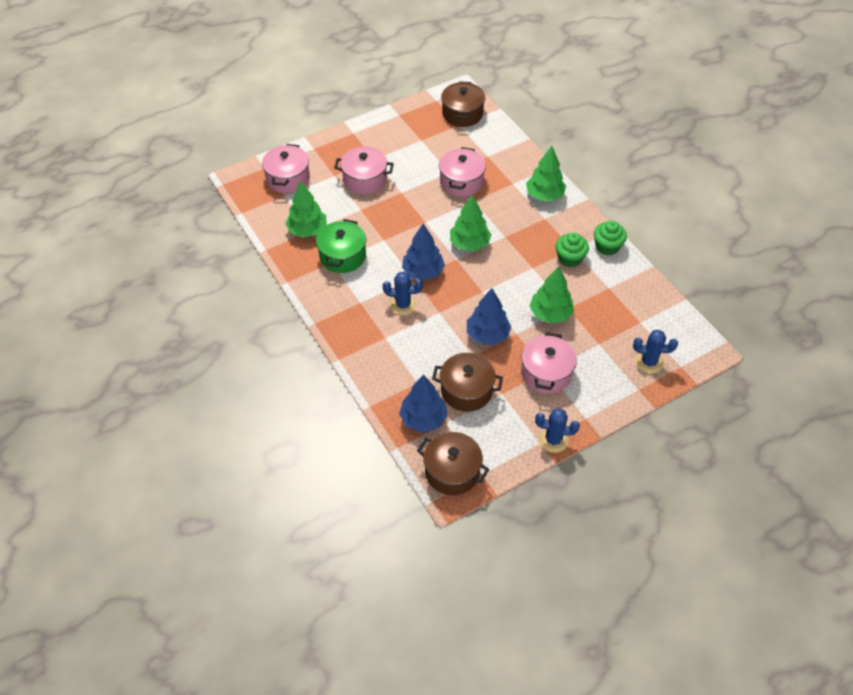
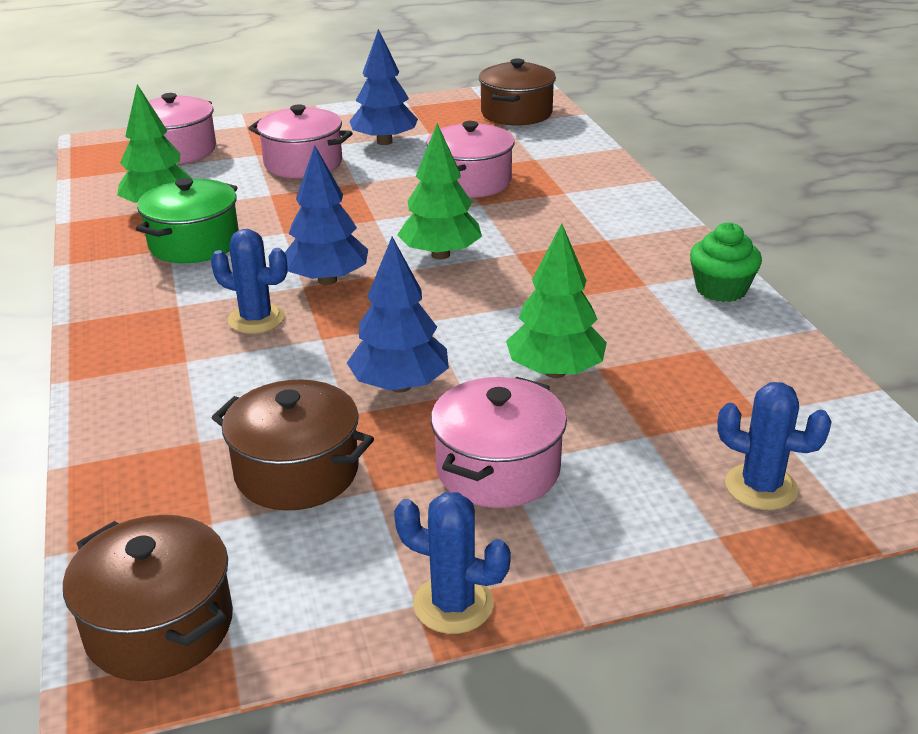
camera: 15 degrees right, 20 degrees down
(423, 419) = (166, 507): blue tree -> blue tree (384, 142)
(544, 195) = (618, 212): green tree -> none
(570, 258) = (634, 296): green cupcake -> none

